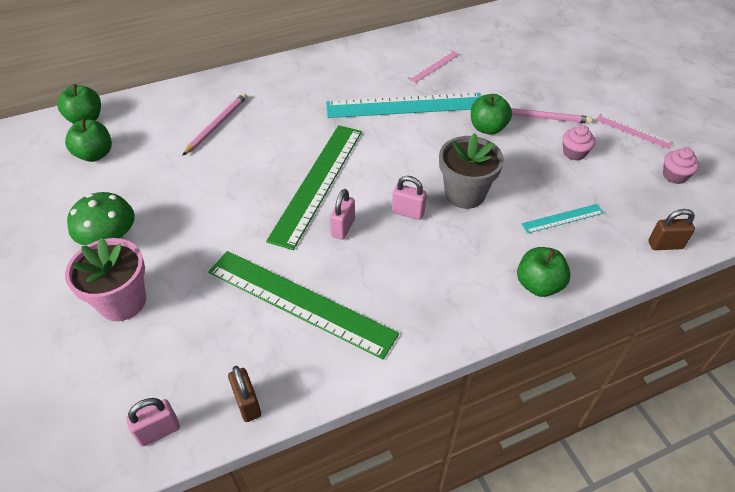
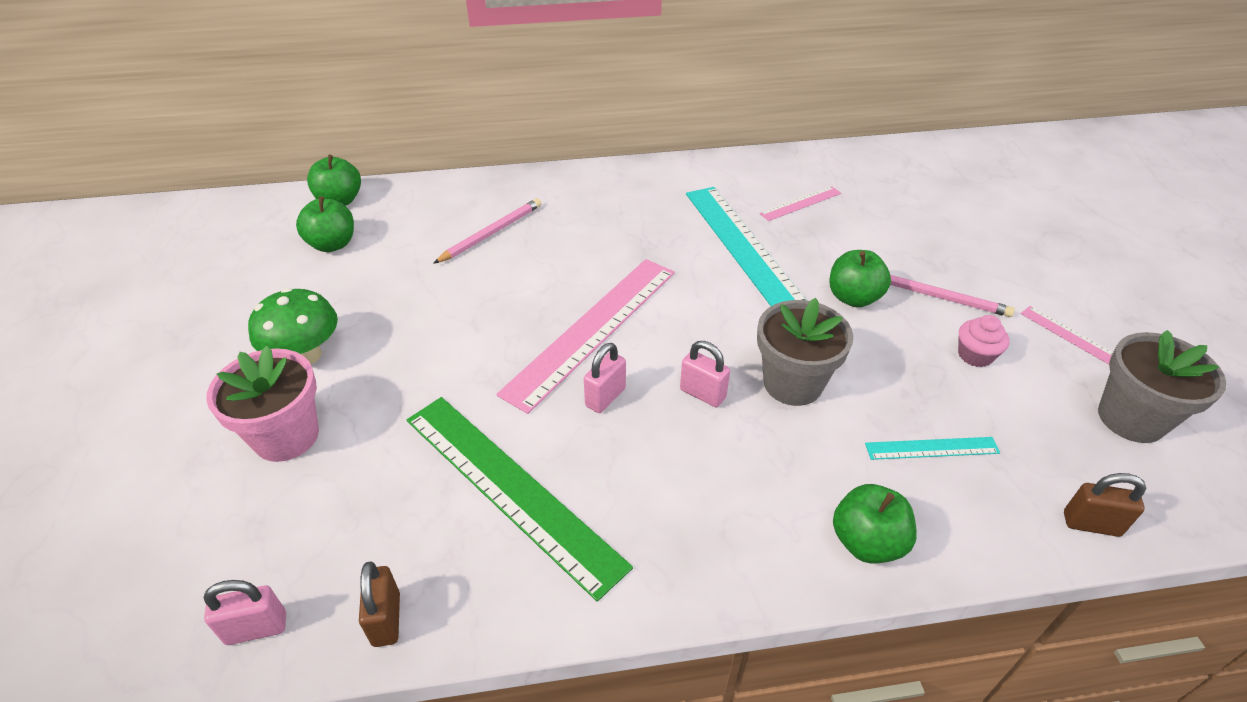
camera: 15 degrees right, 5 degrees down
(317, 183) = (592, 329): green ruler -> pink ruler
(405, 105) = (744, 248): turquoise ruler -> turquoise ruler turned 60 degrees clockwise
(674, 176) = (1131, 419): pink cupcake -> grey flower pot

